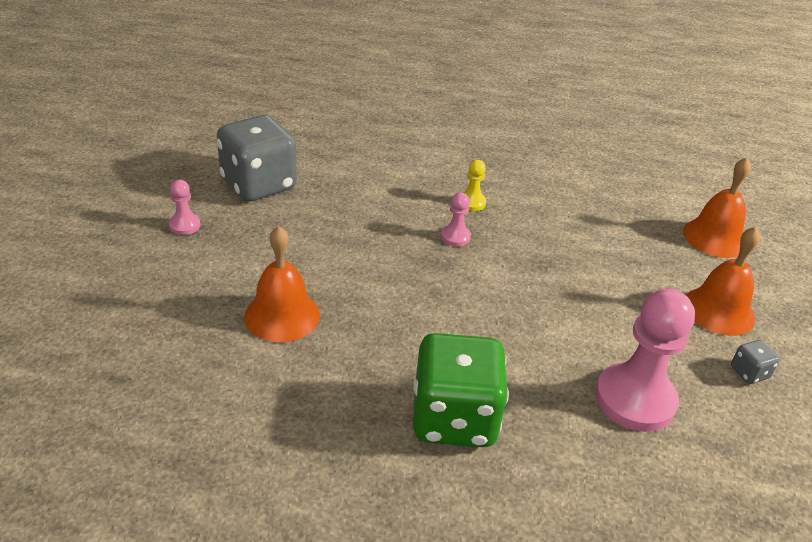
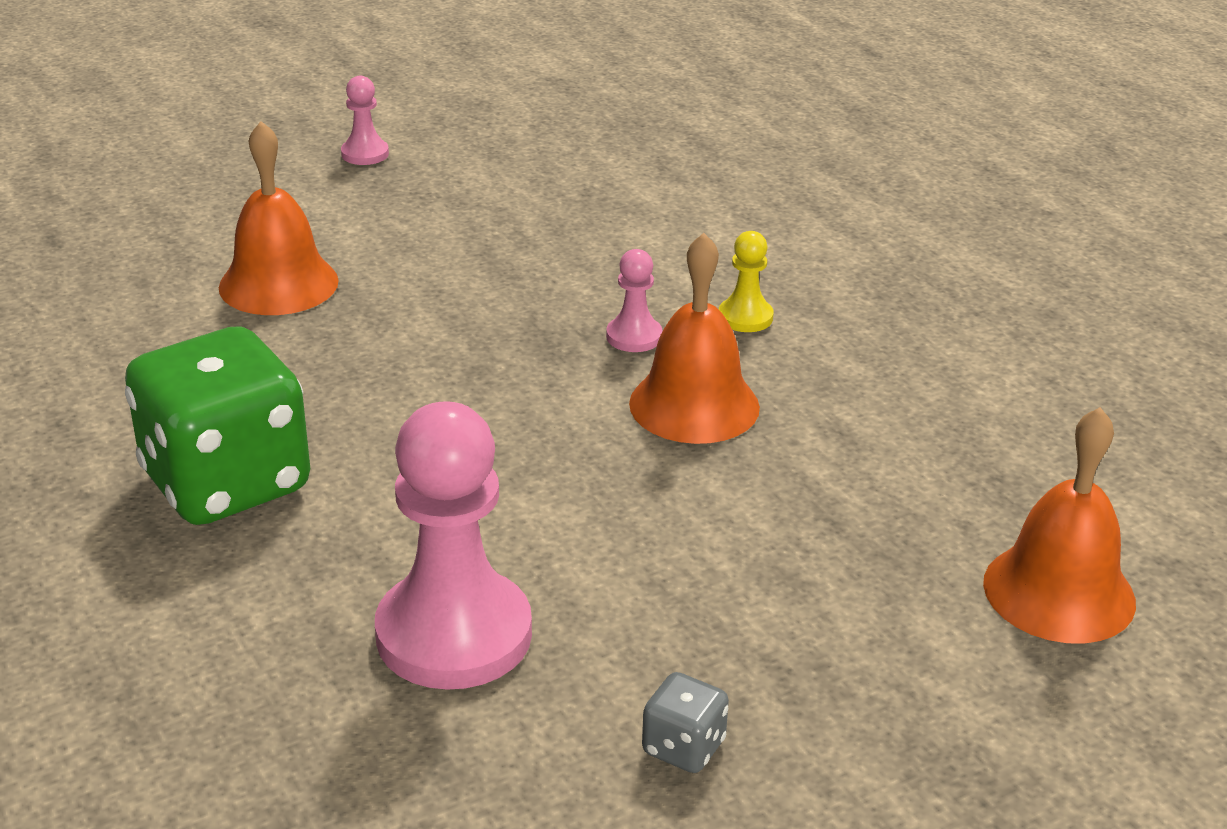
camera: 55 degrees right, 5 degrees down
(258, 185) = (521, 158): grey dice -> none
(718, 310) = (823, 661): orange bell -> orange bell (694, 405)

